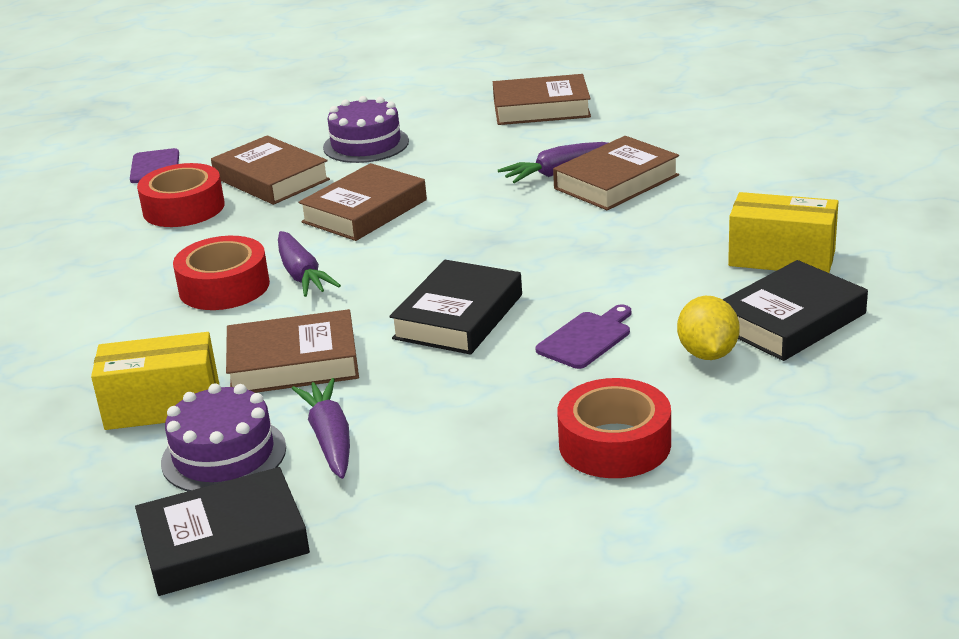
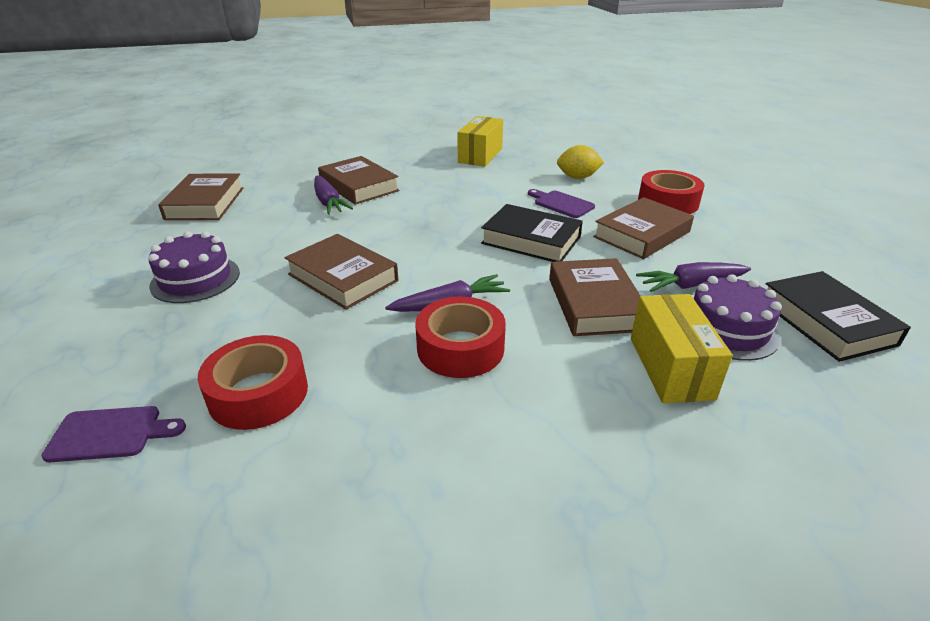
camera: 90 degrees left, 5 degrees up
(271, 179) = (228, 332): brown book -> brown book (641, 234)
(790, 320) = (545, 159): black book -> none

